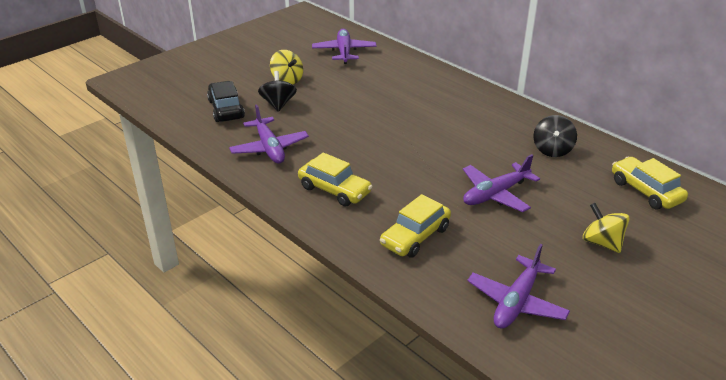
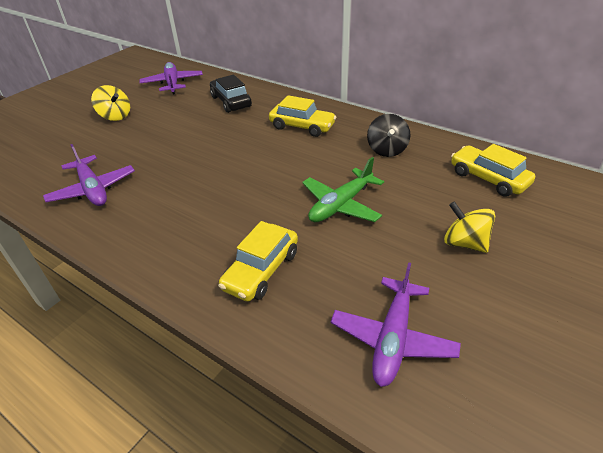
camera: 10 degrees left, 5 degrees up
(226, 109) = (47, 154): black car -> black car (231, 102)
(278, 104) = (105, 141): black spinning top -> none
(334, 190) = (165, 227): yellow car -> yellow car (302, 126)
(495, 194) = (341, 205): purple plane -> green plane

